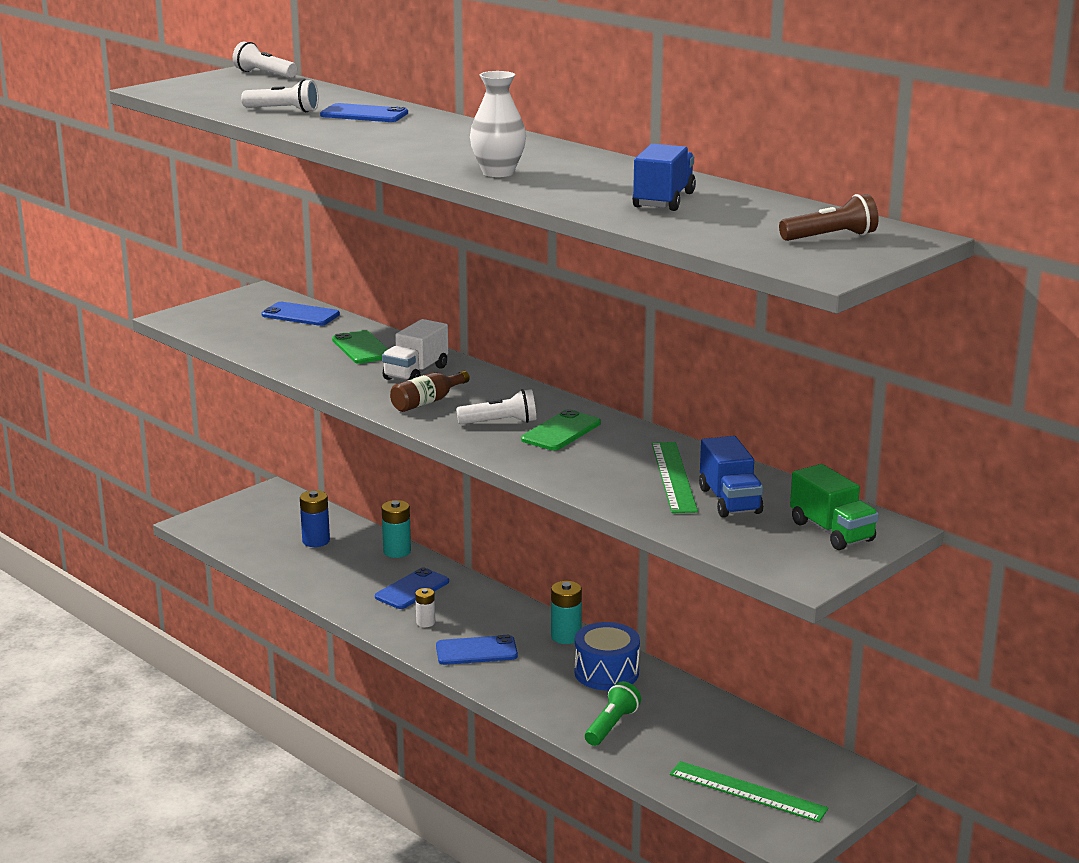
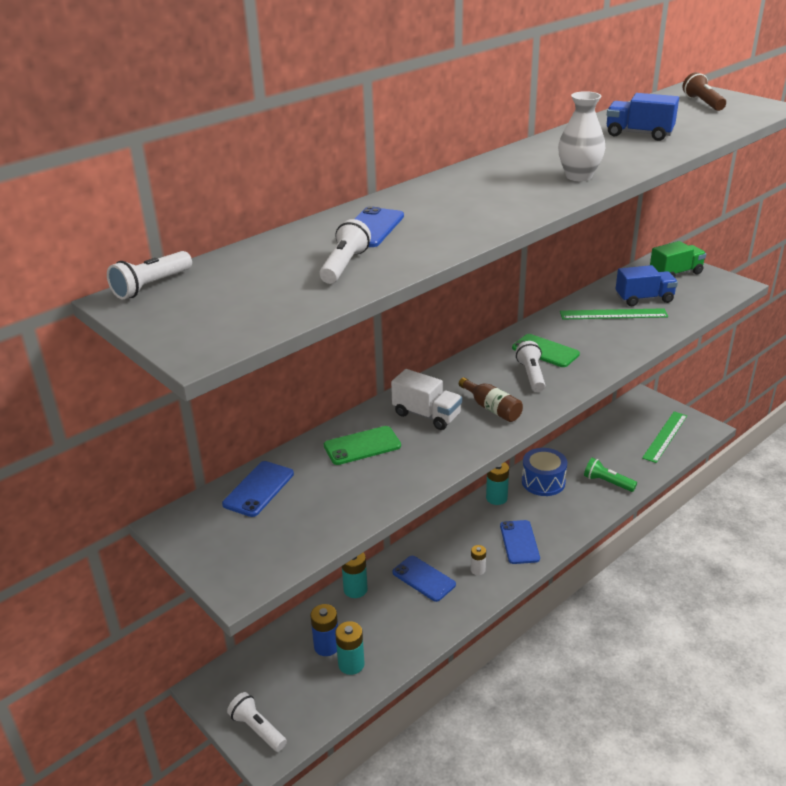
camera: 85 degrees left, 10 degrees up
(221, 516) = (257, 729): none -> white flashlight
(290, 554) = (351, 664): none -> turquoise battery

